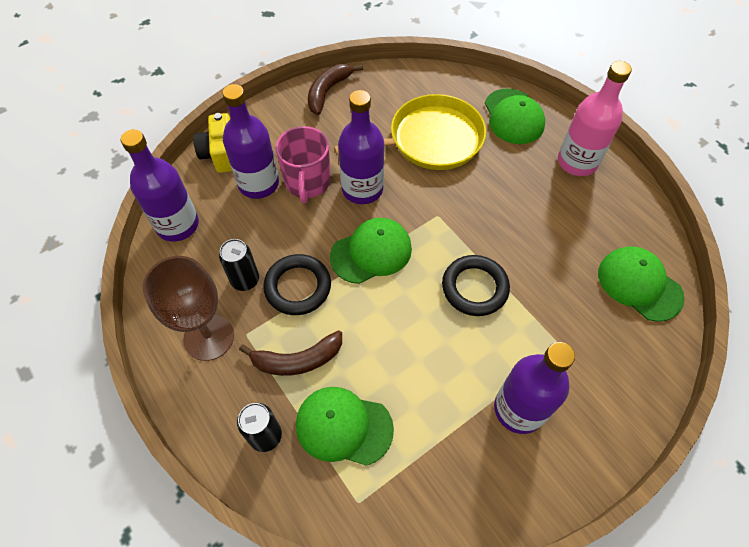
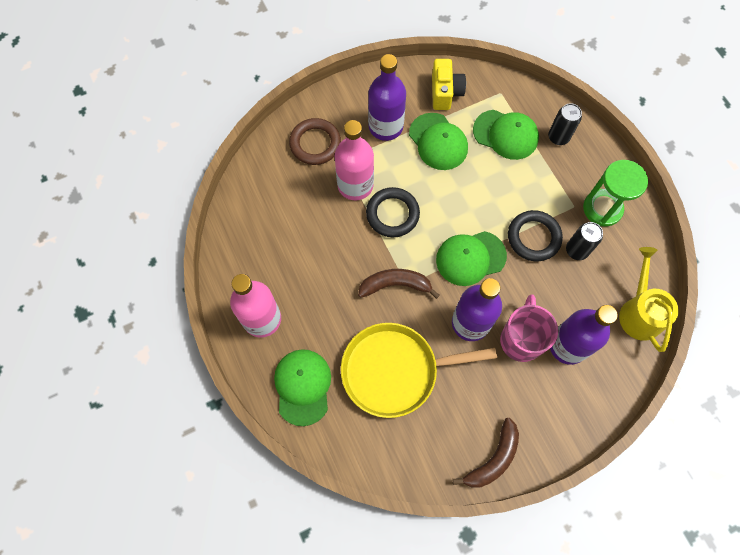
camera: 170 degrees left, 10 degrees up
(178, 225) = (639, 312): purple bottle -> yellow watering can
(209, 337) = (602, 208): brown goblet -> green hourglass
(221, 154) = (606, 388): yellow camera -> yellow camera (445, 92)
(297, 360) = (535, 182): brown banana -> brown banana (395, 285)
(532, 316) = (355, 185): none -> pink bottle
(606, 365) = (315, 144): none -> brown ring
(639, 284) = (263, 196): green cap -> green cap (438, 142)

